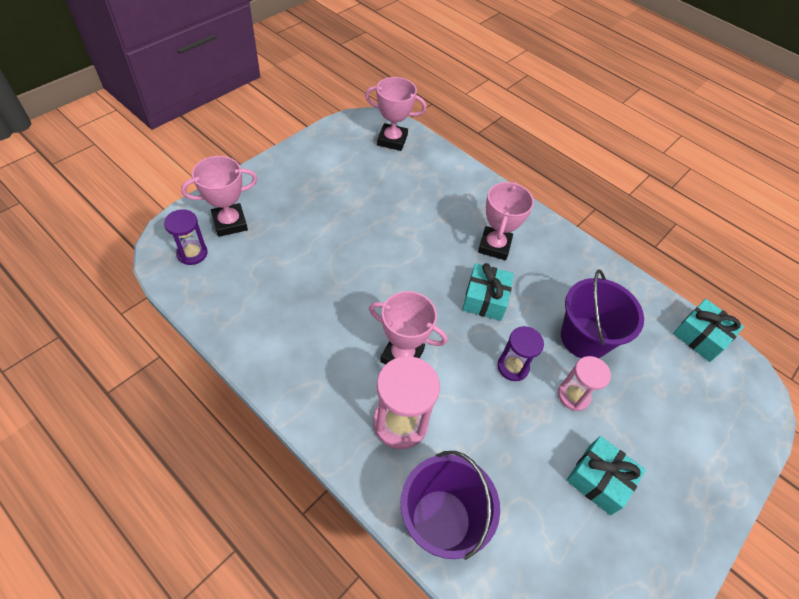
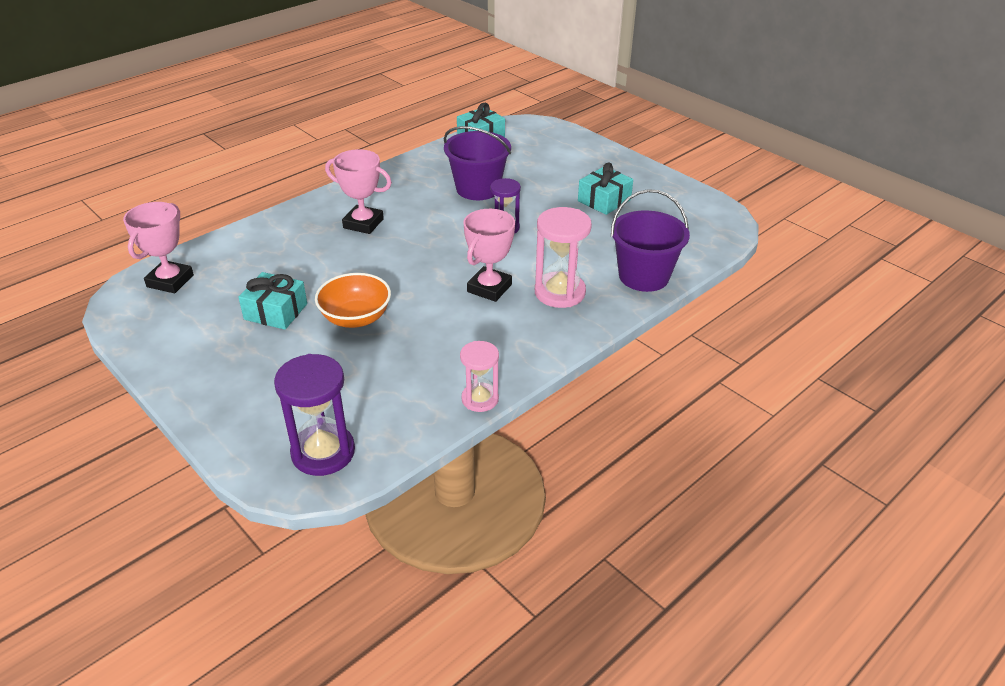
camera: 80 degrees left, 15 degrees down
(192, 253) = (323, 452): purple hourglass -> purple hourglass, size x1.59
(230, 223) = (277, 420): pink trophy -> none
(351, 255) = (356, 318): none -> orange bowl
(485, 299) = (429, 235): turquoise gift -> turquoise gift (276, 311)
(573, 396) = (533, 202): pink hourglass -> pink hourglass (480, 399)

